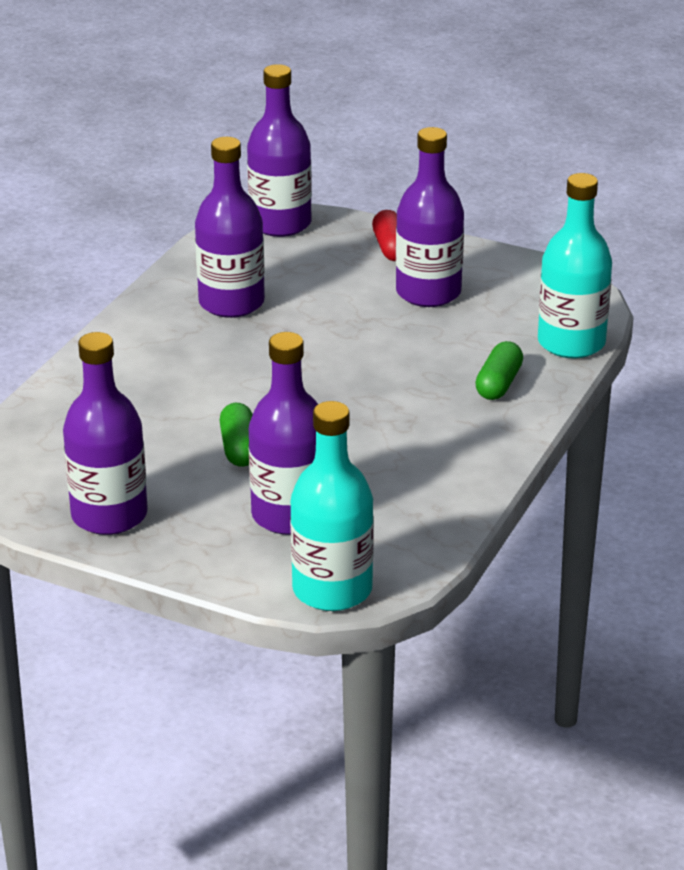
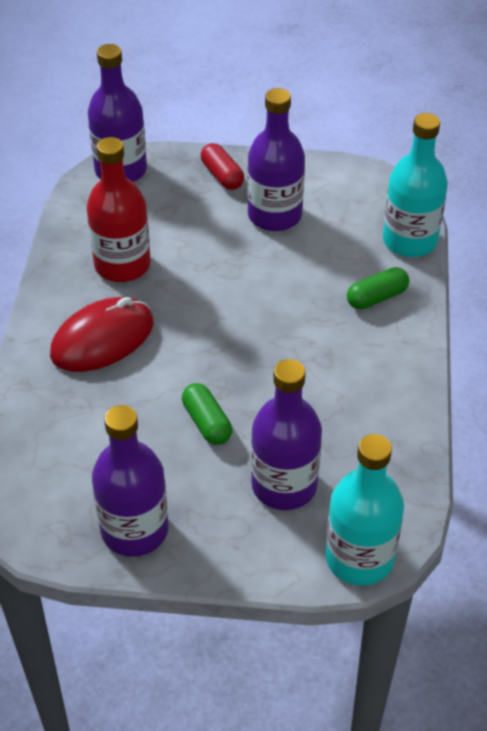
camera: 20 degrees left, 15 degrees up
(172, 359) = (102, 339): none -> red mouse
(231, 303) = (122, 265): purple bottle -> red bottle
(498, 384) = (376, 297): green capsule -> green capsule turned 60 degrees clockwise

